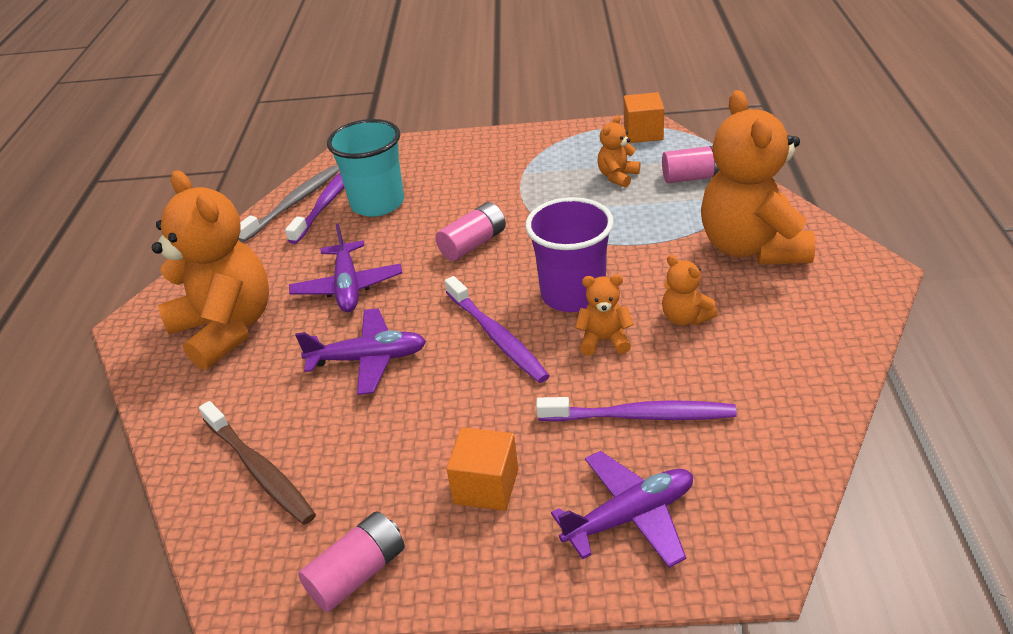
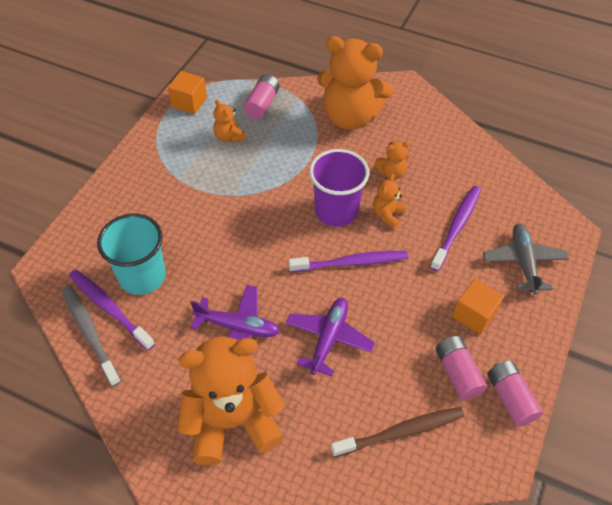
camera: 70 degrees left, 15 degrees up
(473, 244) = (243, 239): pink battery -> pink battery (457, 373)
(630, 517) = (523, 262): purple plane -> grey plane

